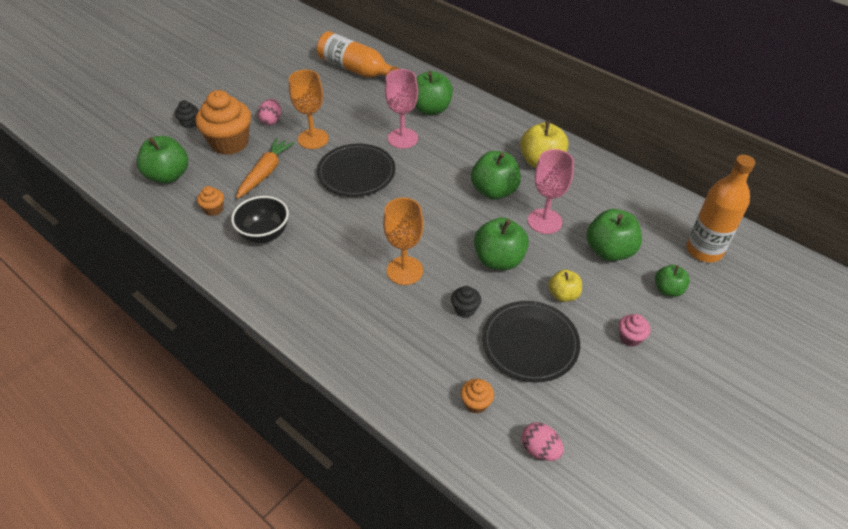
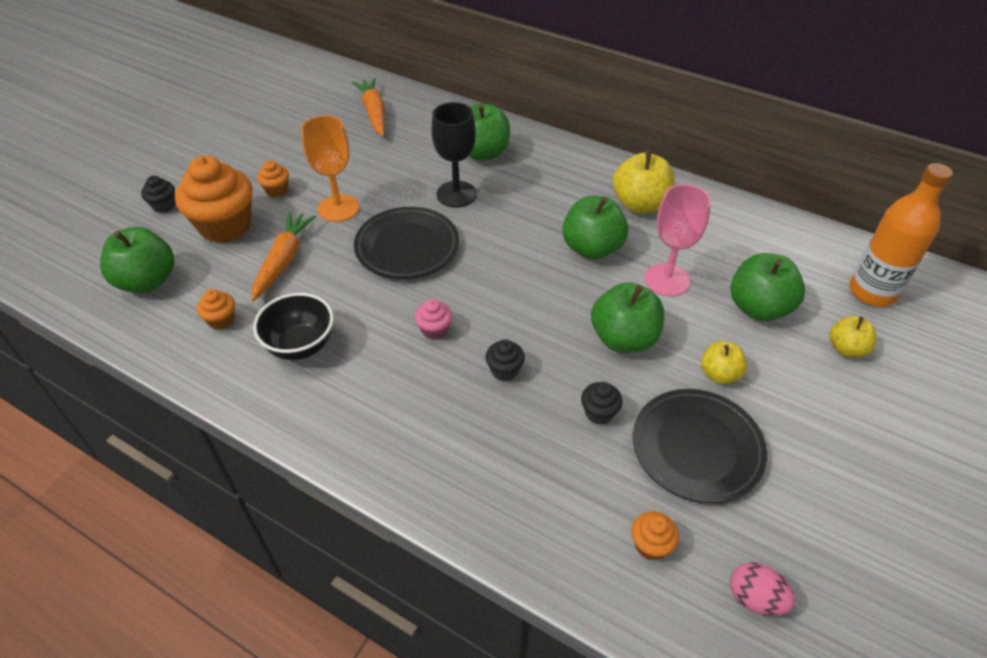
camera: 10 degrees left, 0 degrees up
(271, 120) = (276, 190): pink egg -> orange cupcake
(356, 69) = (374, 113): orange bottle -> orange carrot
(402, 138) = (456, 194): pink goblet -> black goblet
(404, 270) = (504, 370): orange goblet -> black cupcake
(630, 338) = (821, 420): pink cupcake -> pink cupcake (434, 330)
(668, 289) = (846, 348): green apple -> yellow apple

